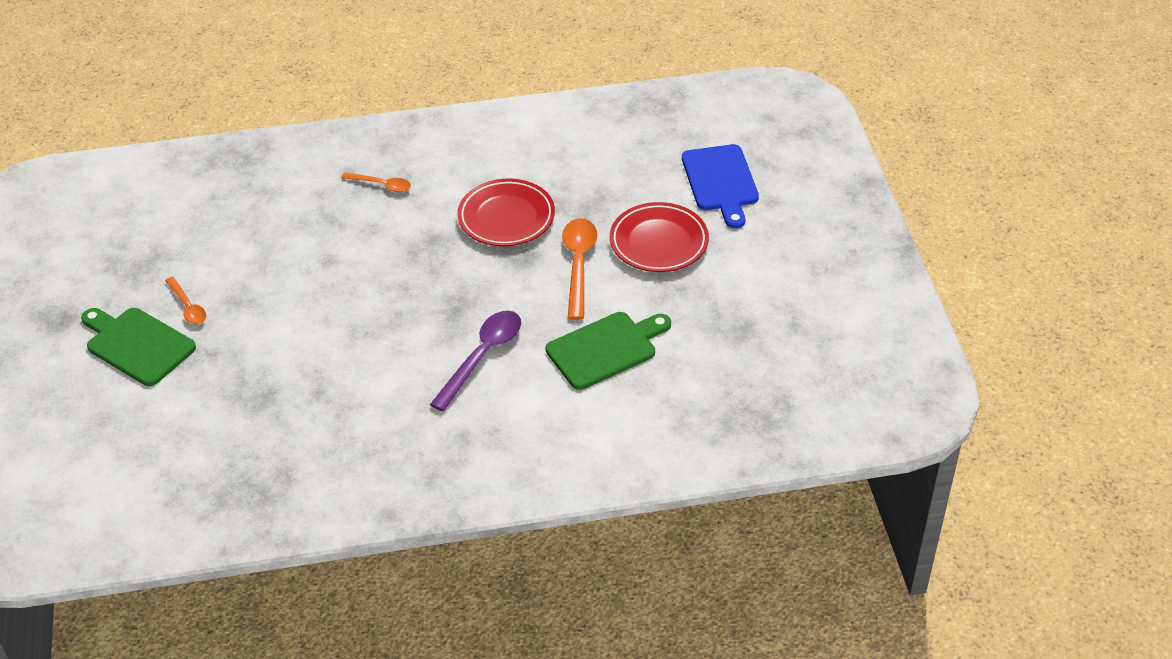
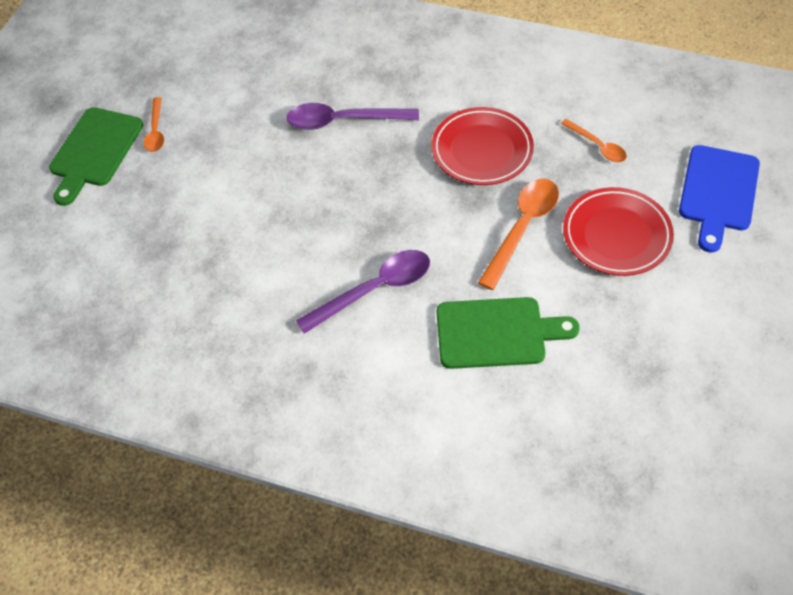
camera: 30 degrees right, 10 degrees up
(137, 344) = (94, 151): green cutting board -> green cutting board turned 135 degrees counterclockwise
(365, 236) = (343, 121): none -> purple spoon
(381, 185) = (388, 74): orange spoon -> orange spoon (597, 146)

